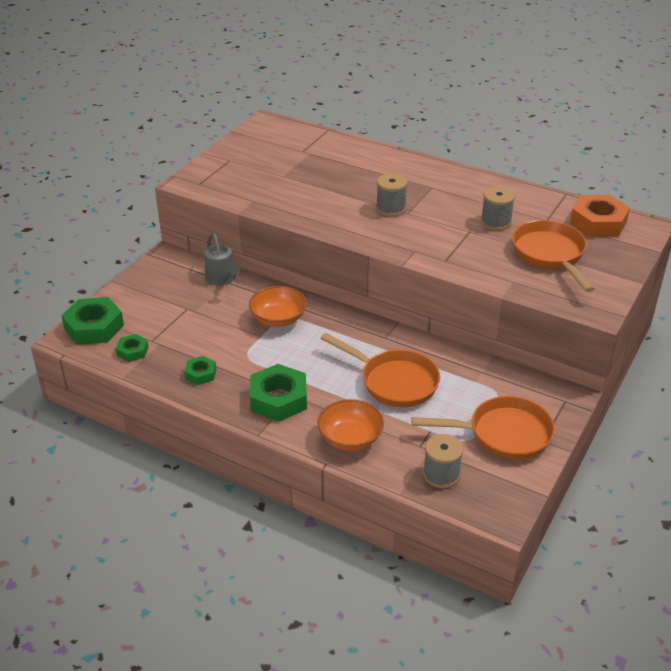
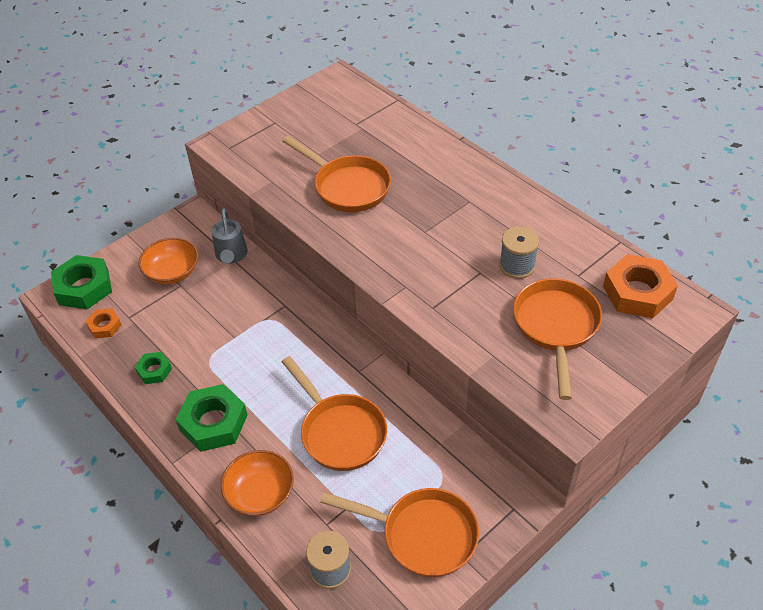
camera: 20 degrees right, 10 degrees up
(132, 351) = (105, 326): green nut -> orange nut
(278, 318) = (262, 319): orange bowl -> orange bowl (172, 272)
(323, 194) = (347, 187): none -> orange pan
(391, 208) = (409, 221): grey spool -> none

